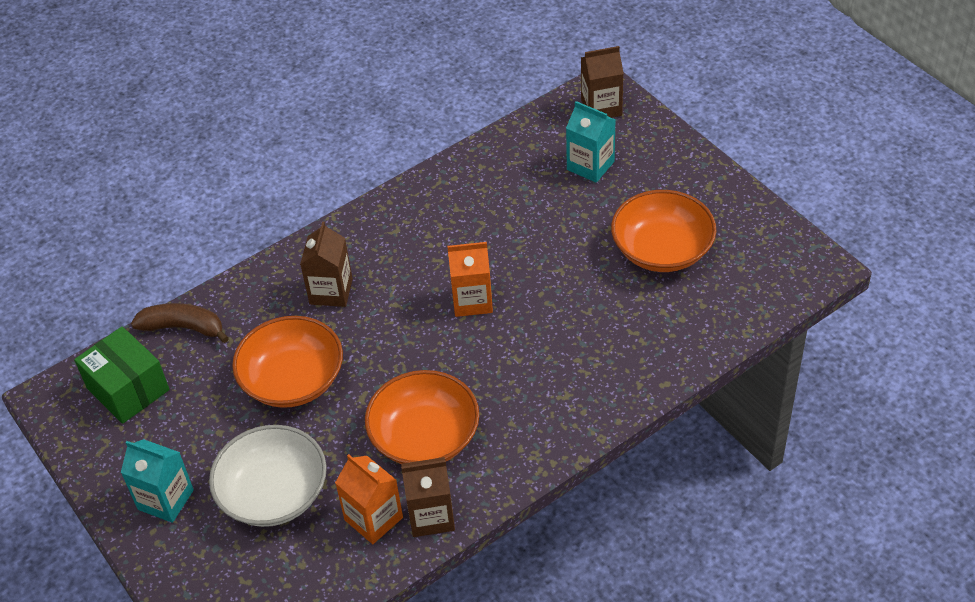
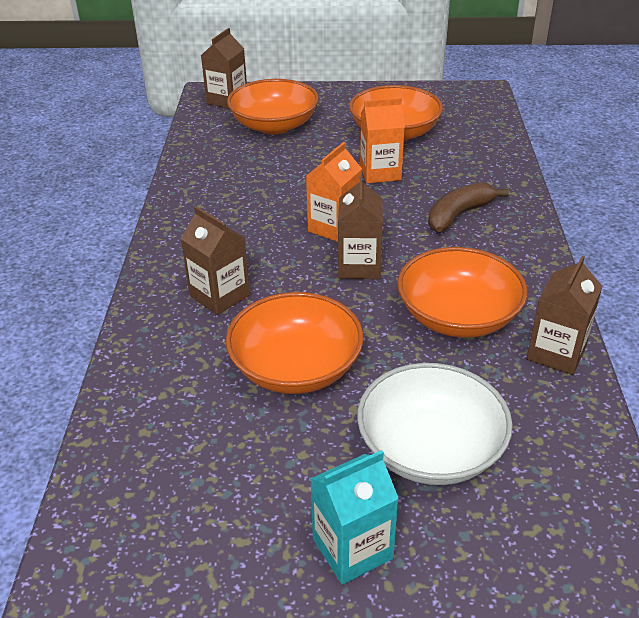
camera: 55 degrees left, 10 degrees down
(128, 389) = (151, 505): green box -> none
(183, 328) = (126, 416): brown banana -> brown banana (459, 215)
(373, 519) = (528, 391): orange carton -> orange carton (380, 173)
(435, 345) = (359, 266): none -> brown carton
(590, 165) = (274, 125): turquoise carton -> orange bowl

